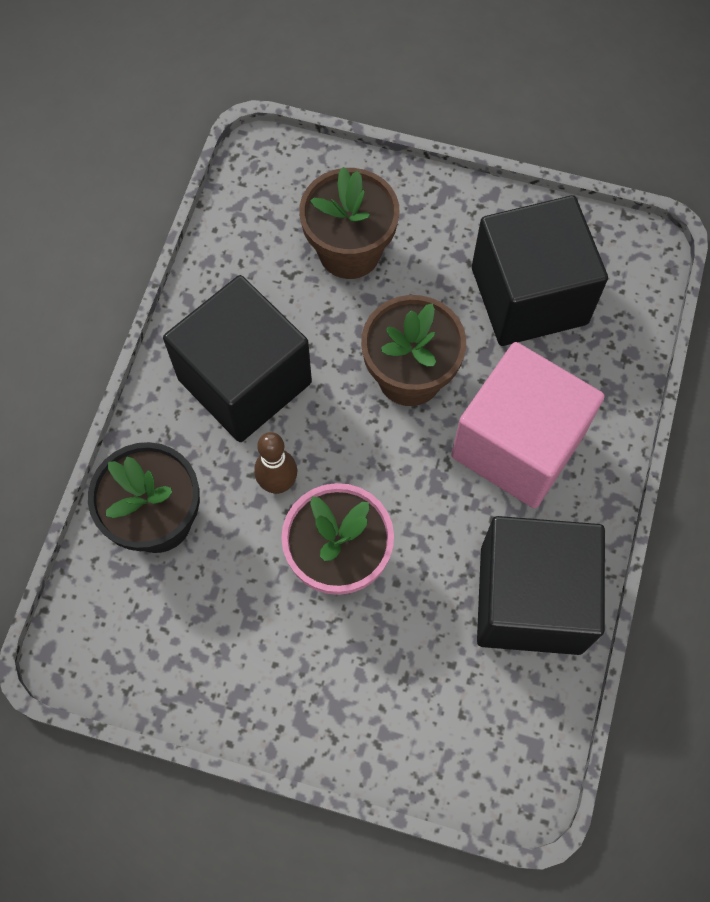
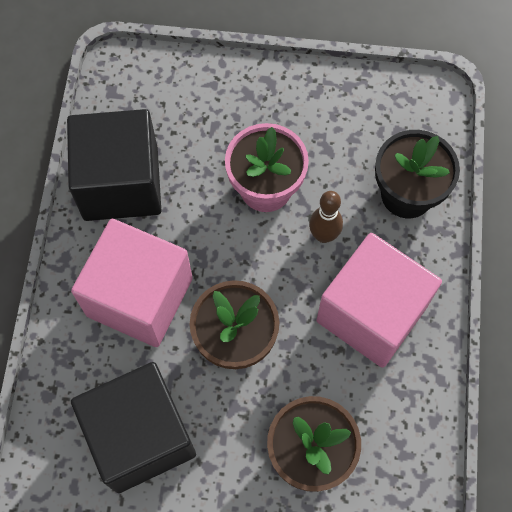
camera: 170 degrees right, 0 degrees up
(245, 381) = (371, 314): black cube -> pink cube

